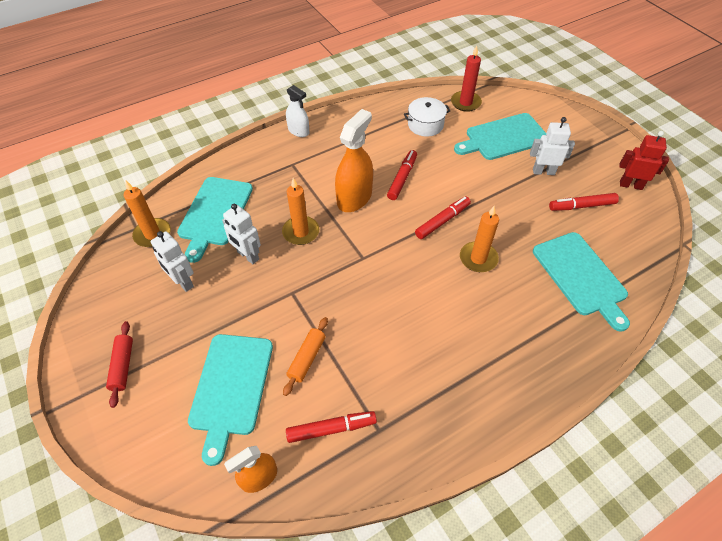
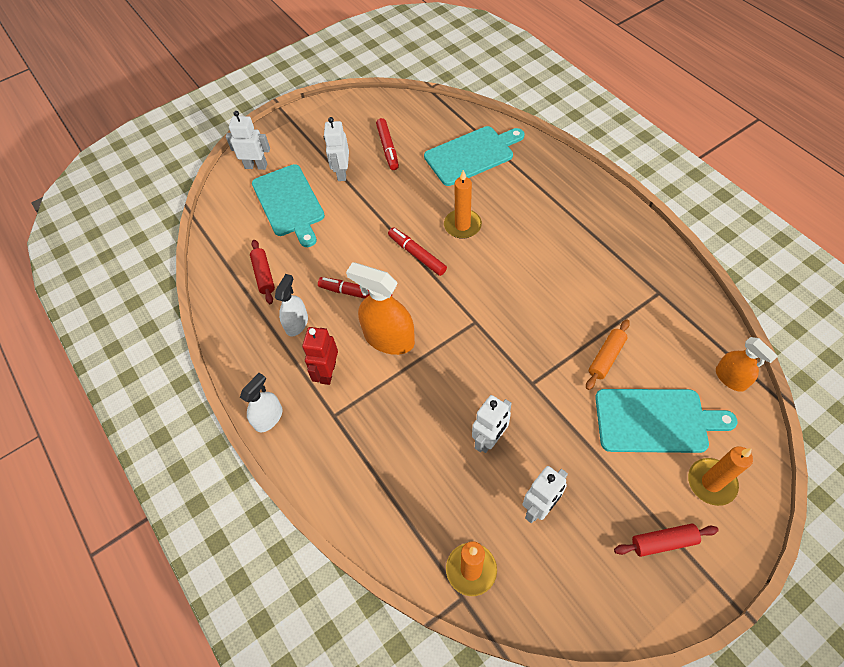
camera: 90 degrees left, 5 degrees up
(214, 213) = (427, 495): turquoise cutting board -> none
(301, 232) = (447, 387): orange candle -> orange candle (711, 482)
(307, 358) = (606, 357): orange rolling pin -> orange rolling pin turned 75 degrees counterclockwise
(331, 429) = (669, 328): red marker -> none
(376, 144) = (297, 323): none -> white spray bottle
(425, 125) = (264, 275): white pot -> red rolling pin
(465, 103) = (226, 237): red candle -> none
(547, 116) = (256, 166): none -> white robot
(630, 185) = (358, 113): red robot -> red robot (327, 372)

